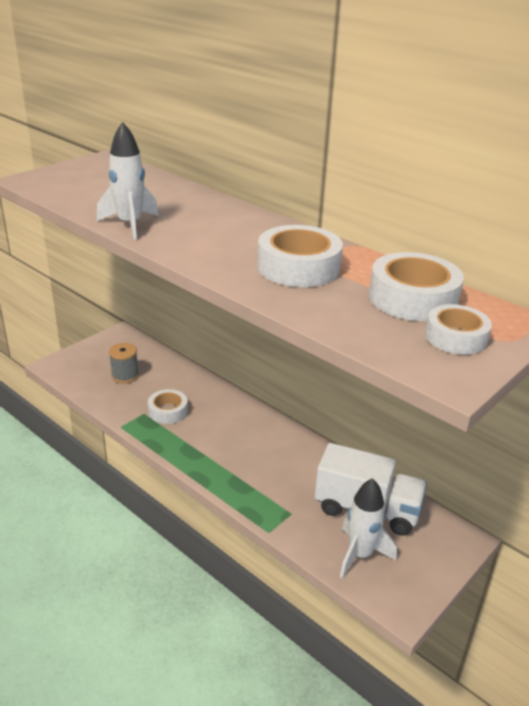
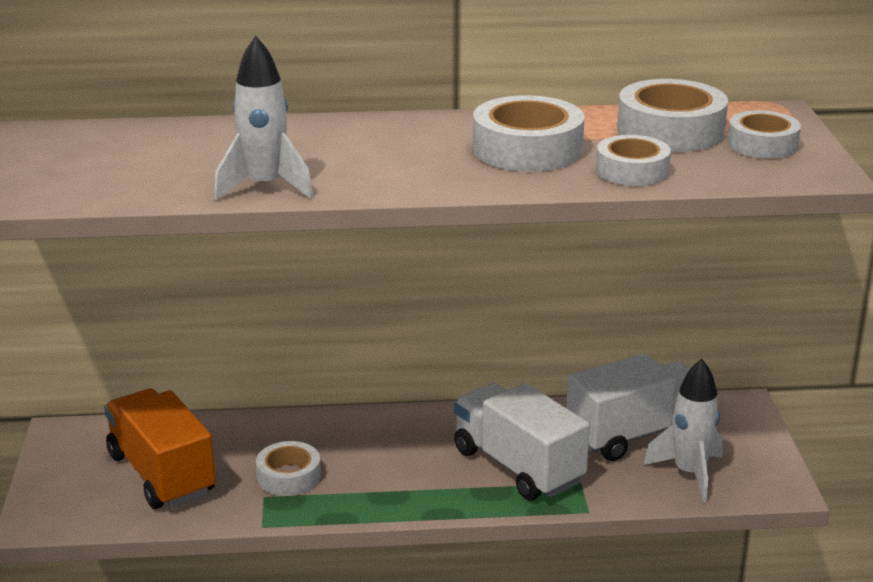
camera: 45 degrees left, 5 degrees down
(125, 376) = (162, 474): grey spool -> orange truck
(274, 481) = (518, 466): none -> white truck
(326, 309) = (632, 171): none -> white tape

